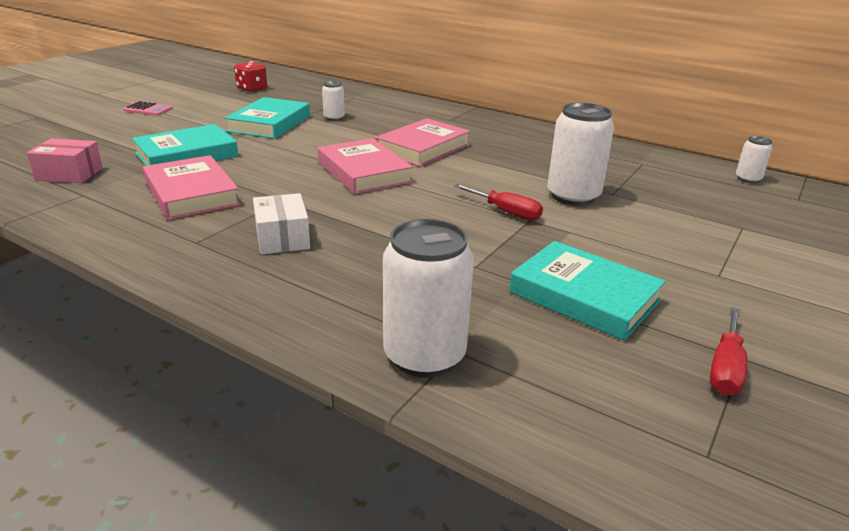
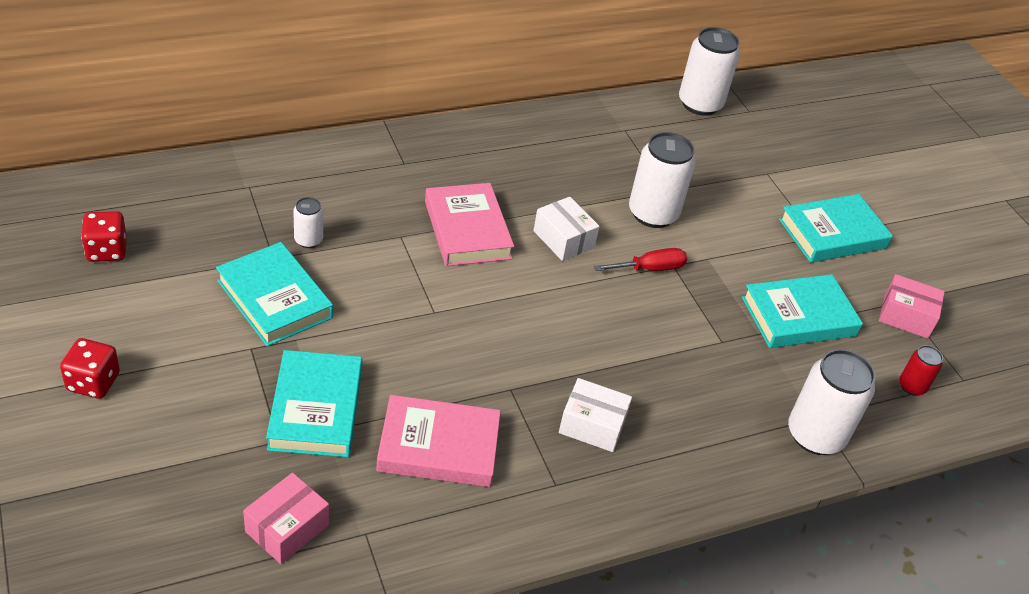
camera: 60 degrees left, 15 degrees up
(148, 109) = (93, 382): pink calculator -> red dice
(364, 172) = (492, 302): pink book -> none
(474, 176) = (563, 239): none -> white box
(615, 409) = (912, 386): none -> red can
(725, 368) = (906, 316): red screwdriver -> pink box
(744, 282) = (832, 234): none -> turquoise book
(747, 179) = (700, 104): white can -> white can, size x1.97

